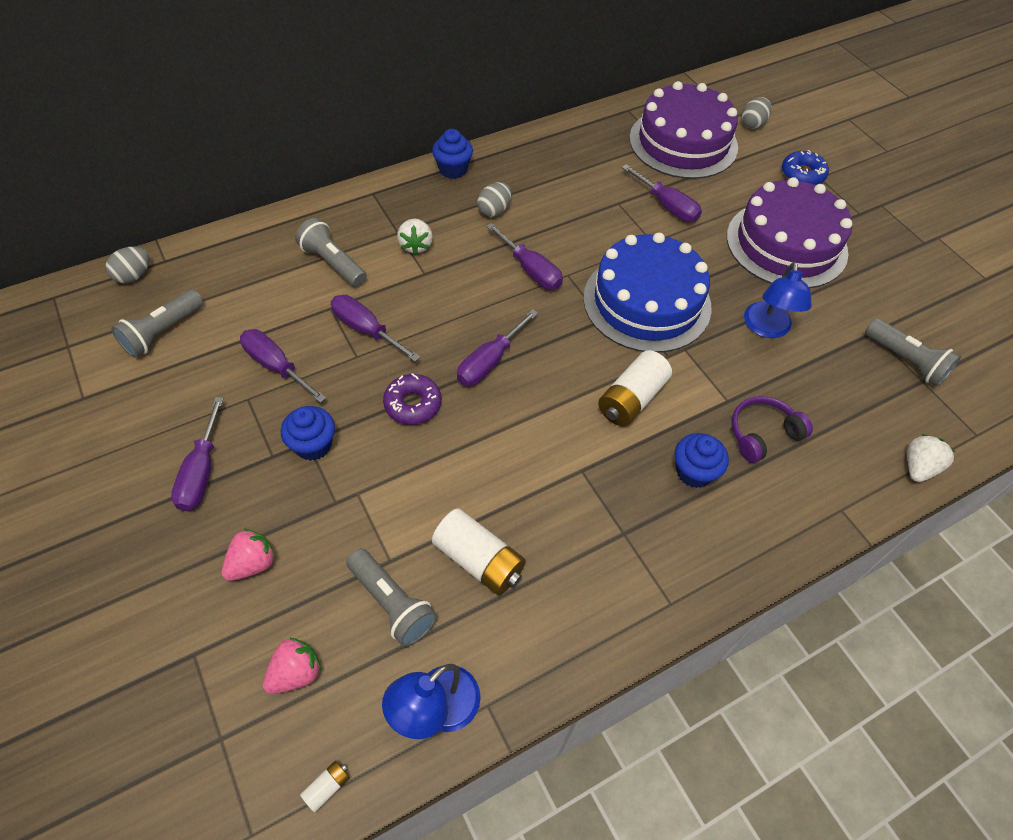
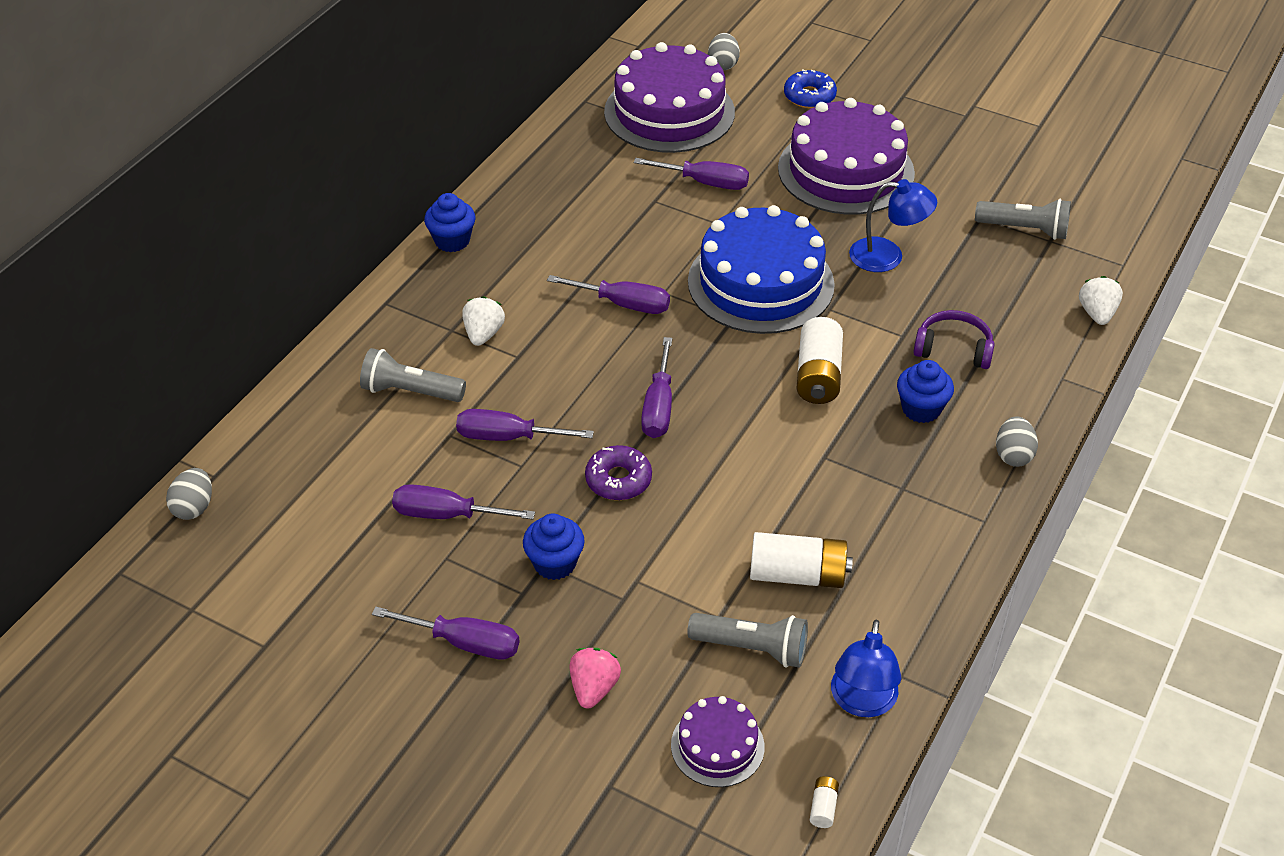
camera: 30 degrees left, 10 degrees down
(163, 332) = (288, 544): grey flashlight -> none
(201, 472) = (465, 643): purple screwdriver -> purple screwdriver turned 45 degrees counterclockwise
(296, 673) = (717, 746): pink strawberry -> purple cake
(416, 245) = (483, 334): white strawberry -> white strawberry turned 135 degrees counterclockwise
(494, 210) = (534, 263): grey egg -> grey egg (1013, 455)
(762, 434) = (953, 349): purple headphones -> purple headphones turned 75 degrees clockwise
(767, 328) = (887, 256): blue lamp -> blue lamp turned 60 degrees counterclockwise

